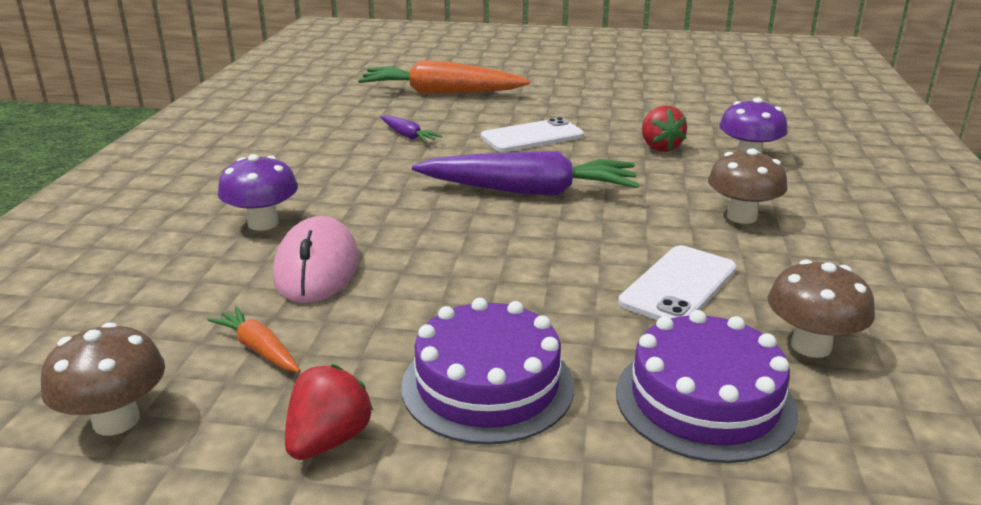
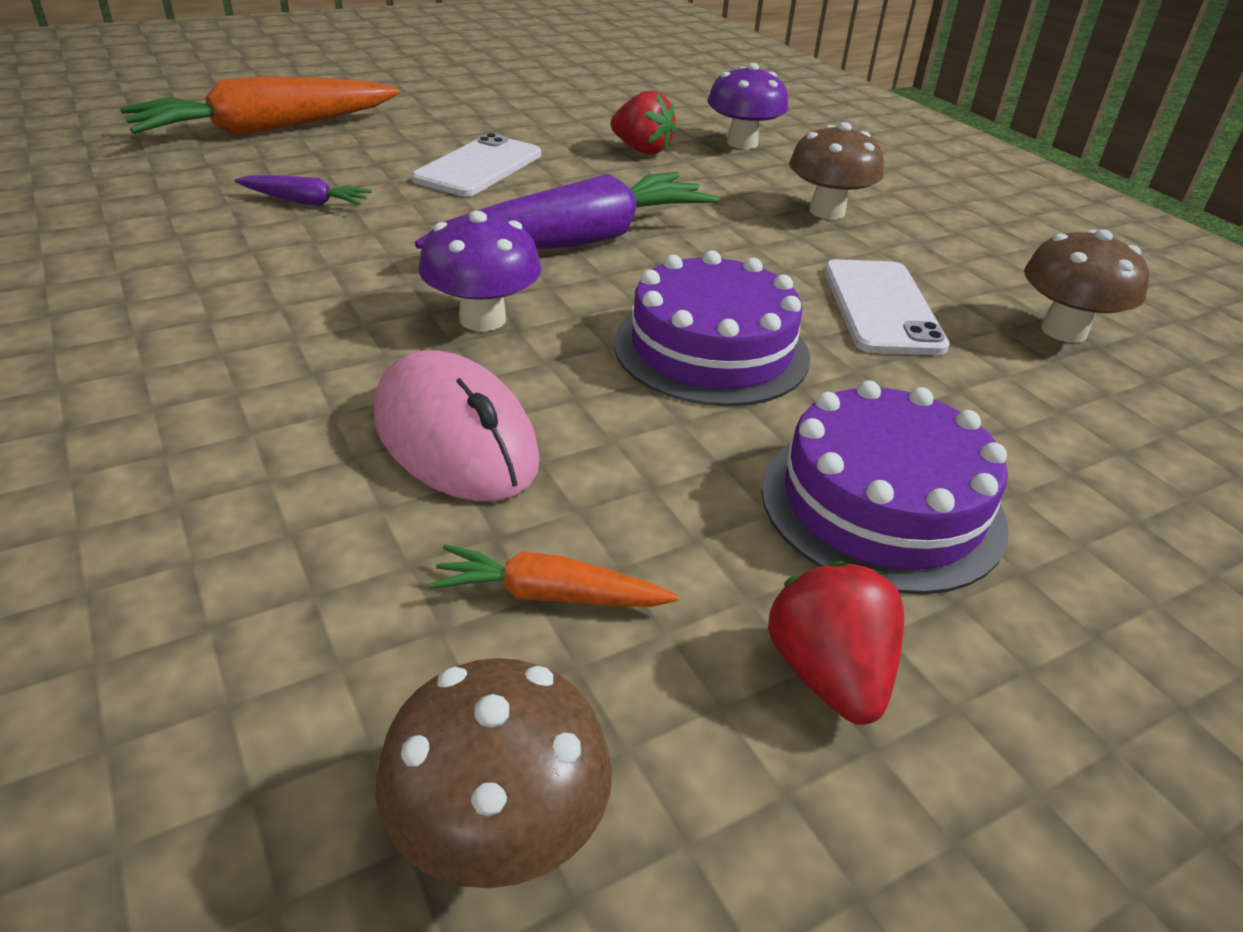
camera: 40 degrees left, 10 degrees up
(263, 223) = (265, 398): purple mushroom -> purple mushroom (482, 319)
(704, 400) = (1073, 425): purple cake -> purple cake (711, 349)

